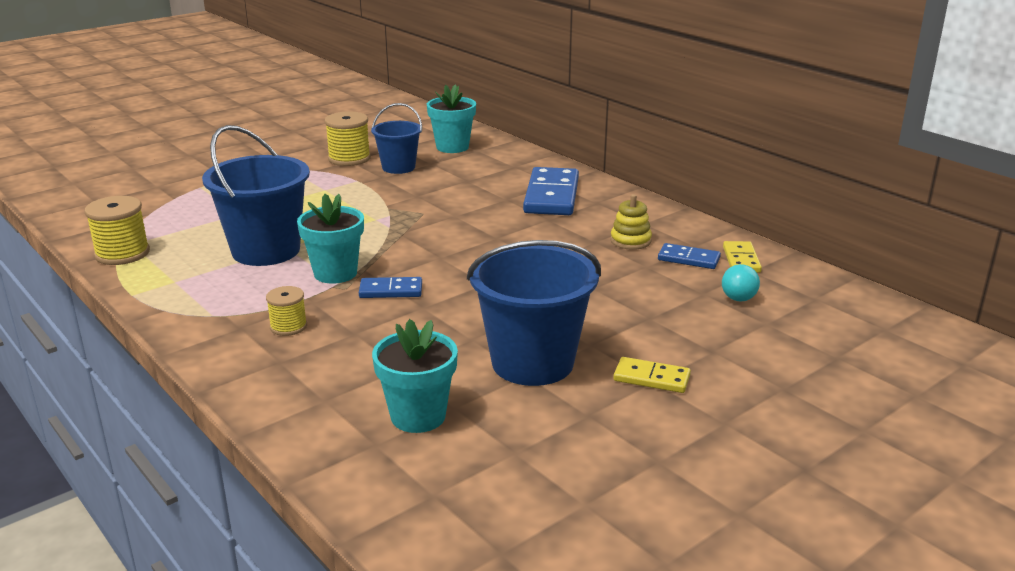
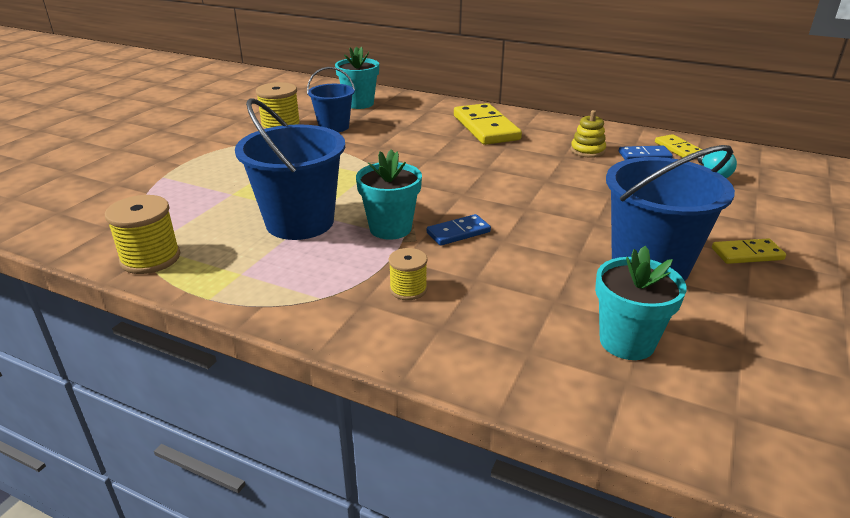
camera: 25 degrees left, 5 degrees up
(551, 196) = (485, 128): blue domino -> yellow domino

